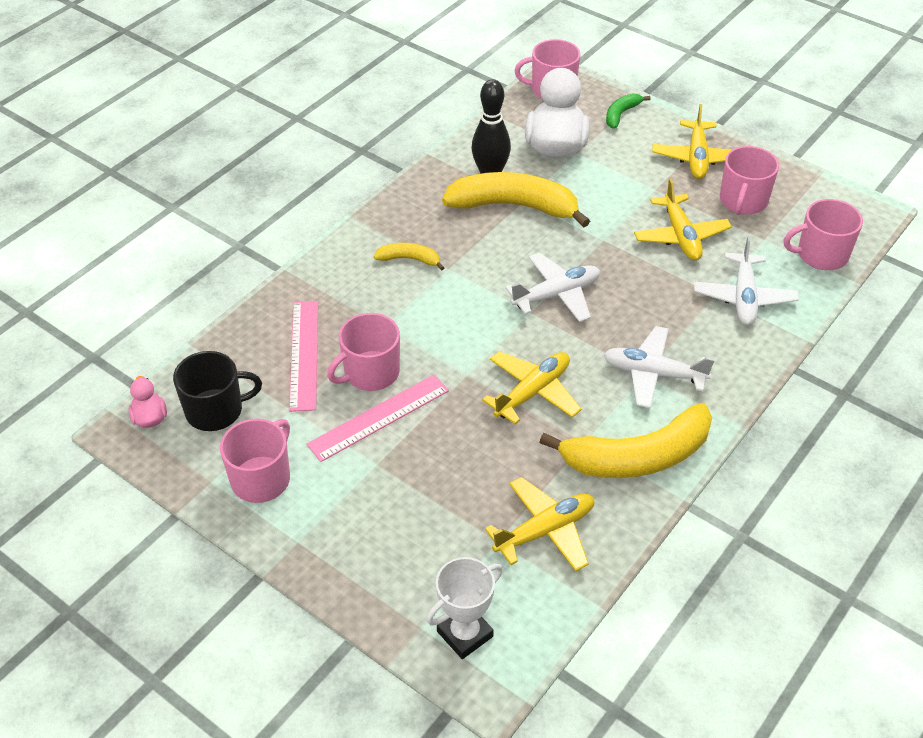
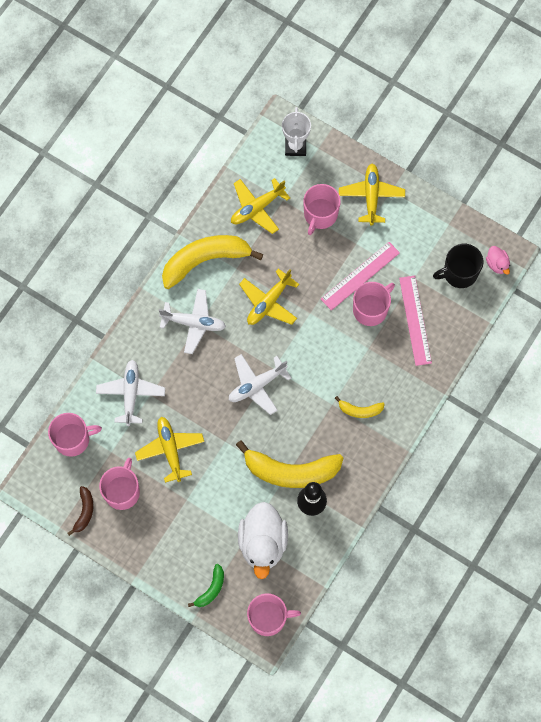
camera: 175 degrees right, 25 degrees up
(262, 478) = (420, 228): pink mug -> pink mug (320, 214)
(465, 634) = (295, 146): white trophy -> white trophy turned 45 degrees counterclockwise
(697, 158) = (153, 539): yellow plane -> yellow plane (371, 196)
(791, 186) = (84, 512): none -> brown banana

